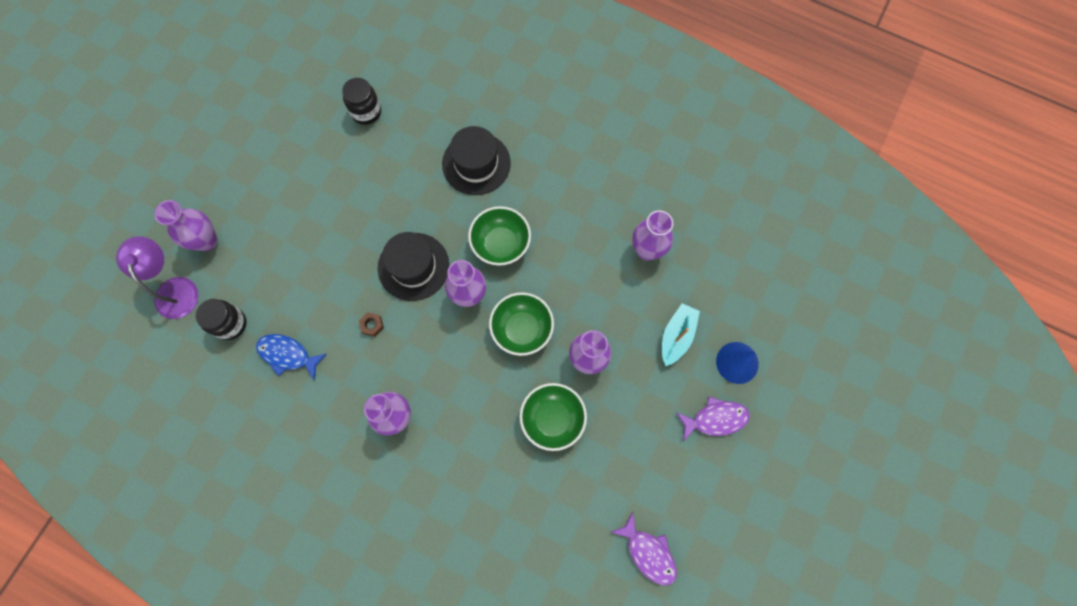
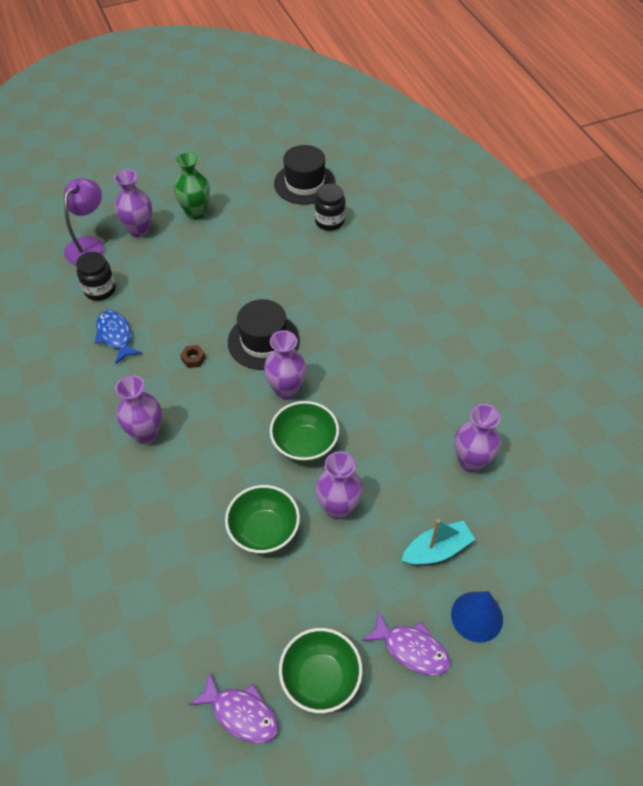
camera: 40 degrees right, 20 degrees down
(241, 186) = (196, 213): none -> green vase
(476, 163) = (381, 305): black hat -> black hat (304, 183)
(501, 244) = (347, 372): green bowl -> green bowl (320, 678)
(648, 553) = (241, 713): purple fish -> purple fish turned 60 degrees counterclockwise

